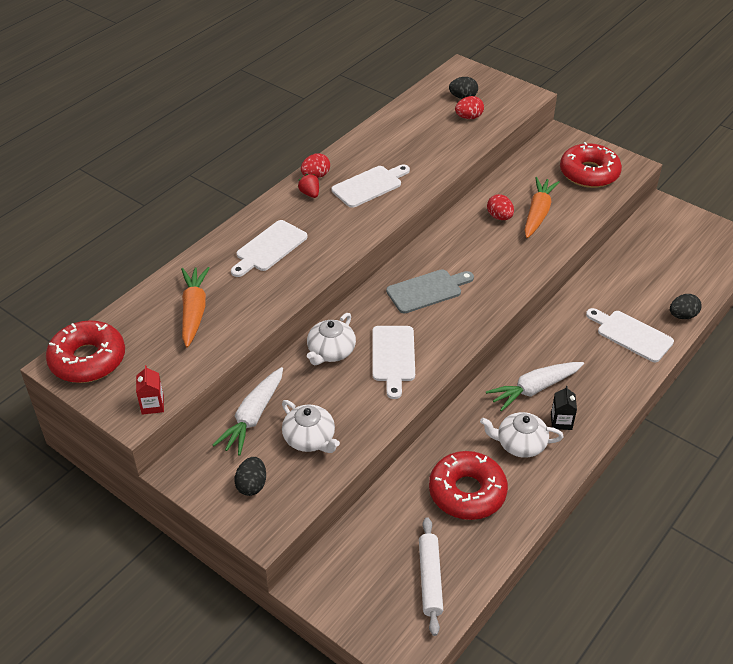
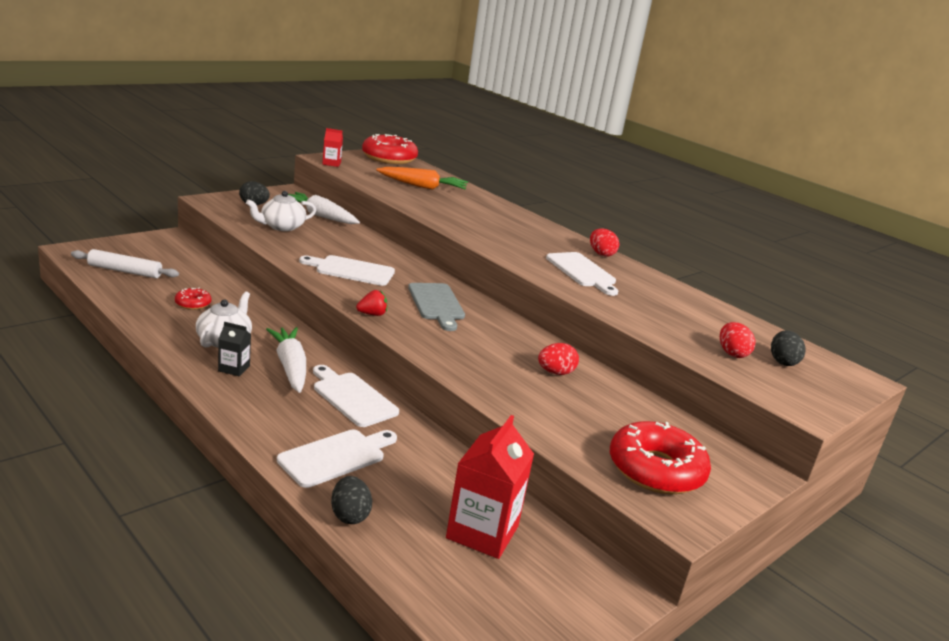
camera: 95 degrees right, 20 degrees down
(269, 248) = (492, 219): white cutting board -> white cutting board (352, 397)
(310, 194) = (571, 246): red strawberry -> red strawberry (372, 314)
(331, 351) = (374, 251): white teapot -> none
(467, 492) = (193, 303): red donut -> red donut, size x0.47
(538, 213) = (559, 400): orange carrot -> none
(654, 260) = (482, 532): none -> red carton

